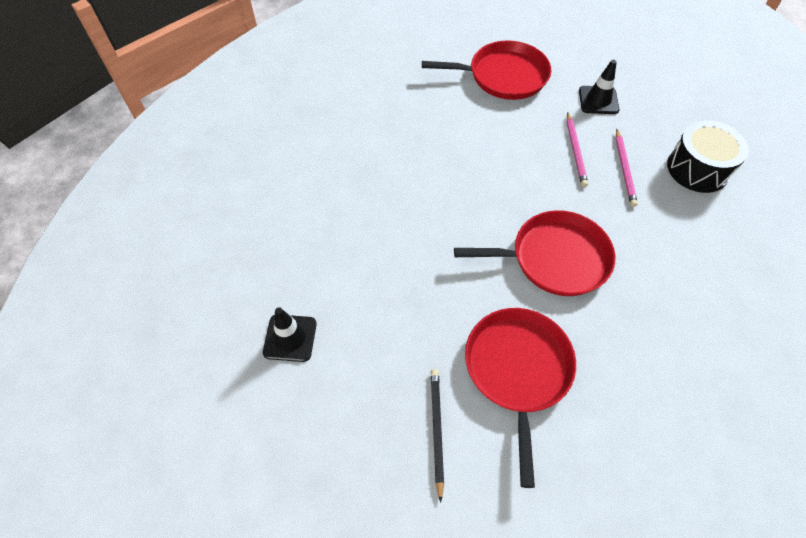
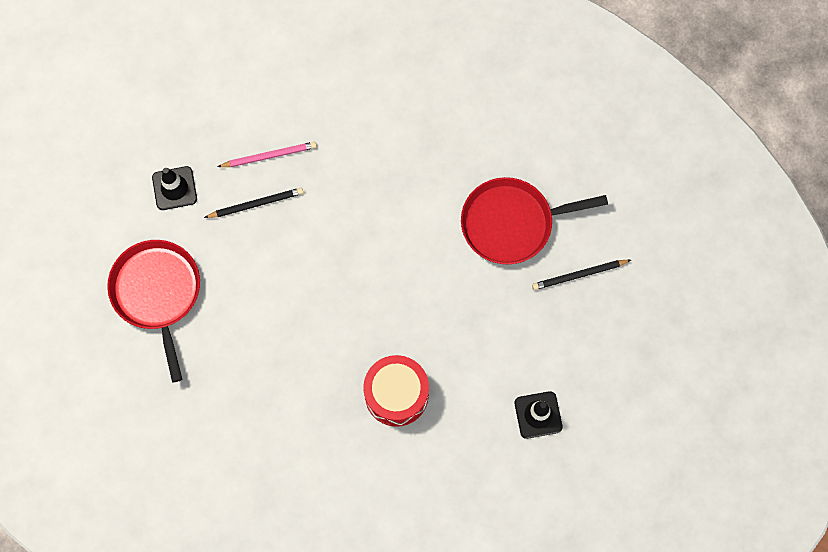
camera: 105 degrees left, 15 degrees up
(359, 218) = (396, 394): none -> red drum
(554, 258) = (394, 208): red pan -> none
(575, 151) = (256, 204): pink pencil -> black pencil
(697, 169) = (251, 89): black drum -> none

